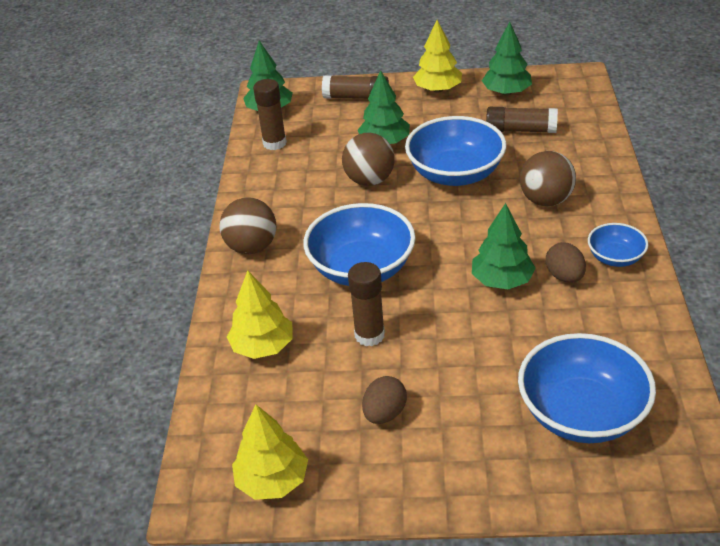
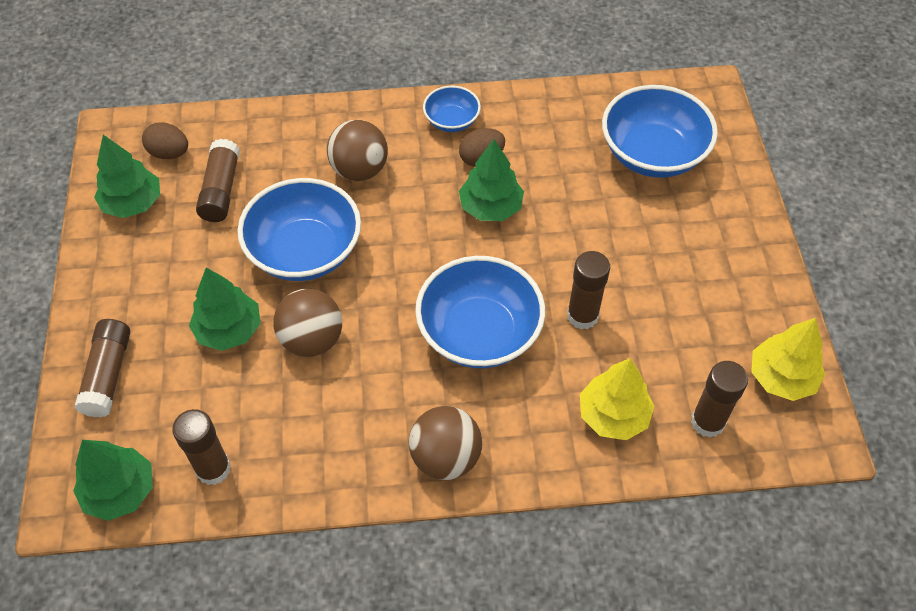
camera: 100 degrees left, 15 degrees up
(239, 412) = (707, 422): none -> brown glue stick
(384, 413) = (683, 294): brown egg -> brown egg (169, 153)
(438, 89) = (109, 277): yellow tree -> none

